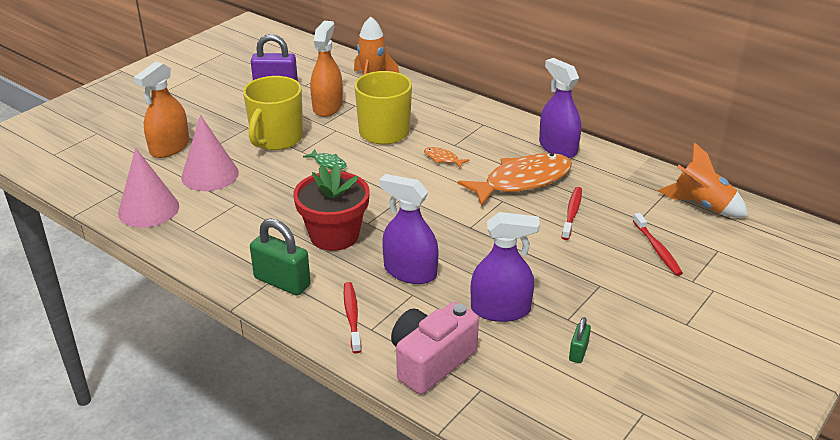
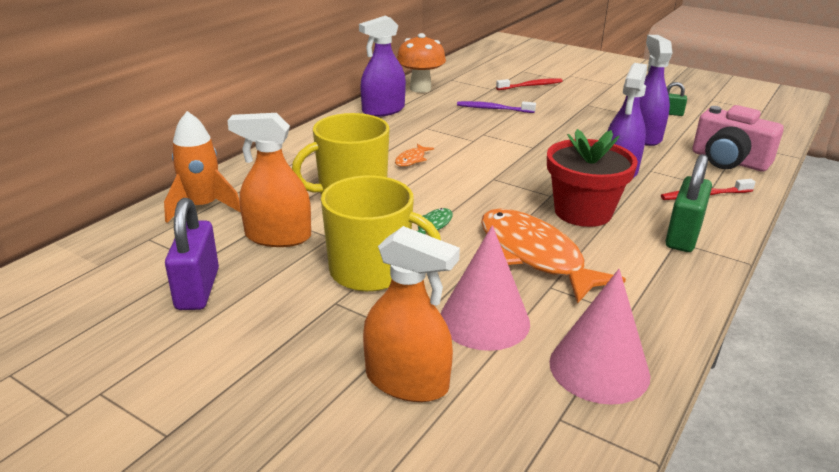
camera: 95 degrees left, 5 degrees down
(522, 181) = (447, 125): orange fish -> orange fish (534, 256)
(572, 213) = (493, 109): red toothbrush -> purple toothbrush
(626, 171) = (420, 89): none -> orange mushroom
(701, 205) = (465, 70): orange rocket -> none

